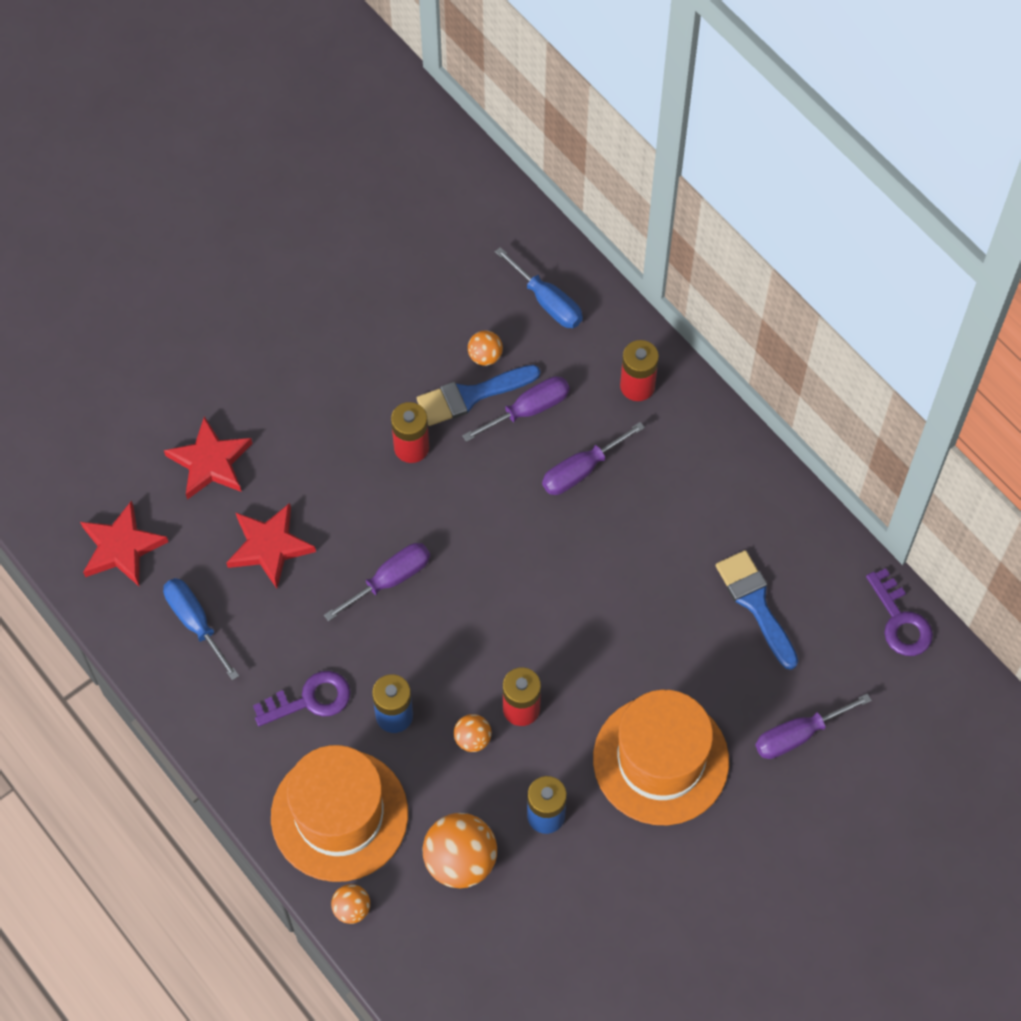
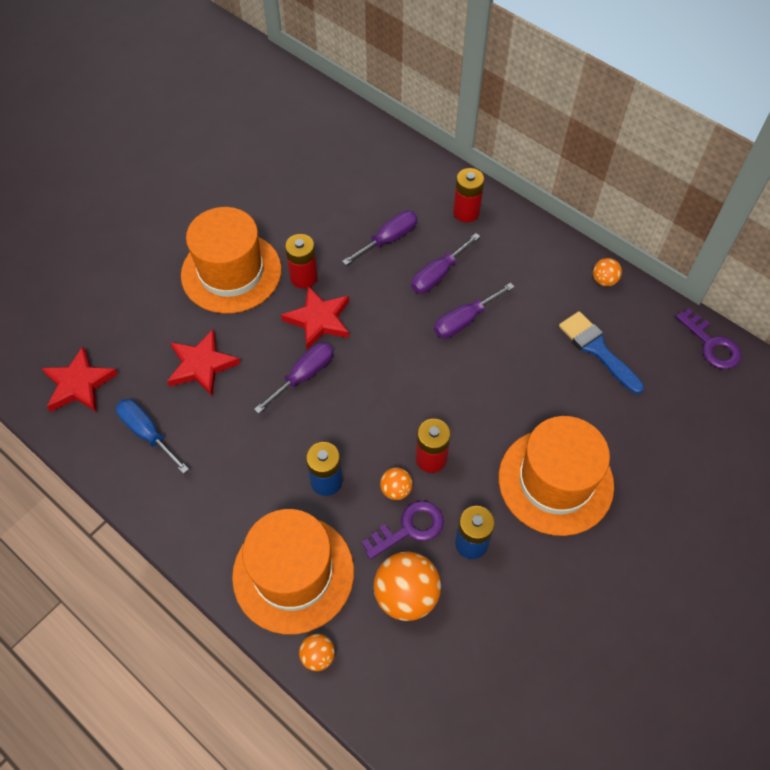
camera: 10 degrees left, 5 degrees down
(210, 462) = (146, 310): red star -> red star (319, 320)
(310, 699) = (253, 480): purple key -> purple key (409, 528)
(322, 426) = (231, 272): none -> orange hat
(471, 395) = (343, 236): blue brush -> none
(485, 356) = (348, 208): orange ball -> orange ball (604, 280)
(547, 302) = (387, 167): blue screwdriver -> none
(798, 735) = (660, 443): purple screwdriver -> purple screwdriver (464, 320)

